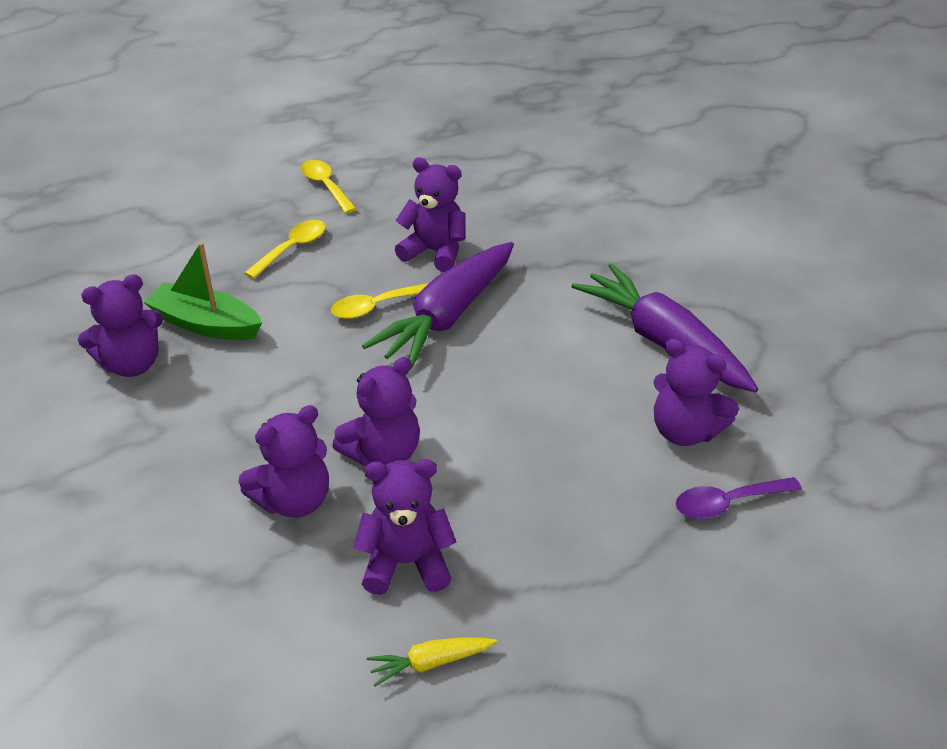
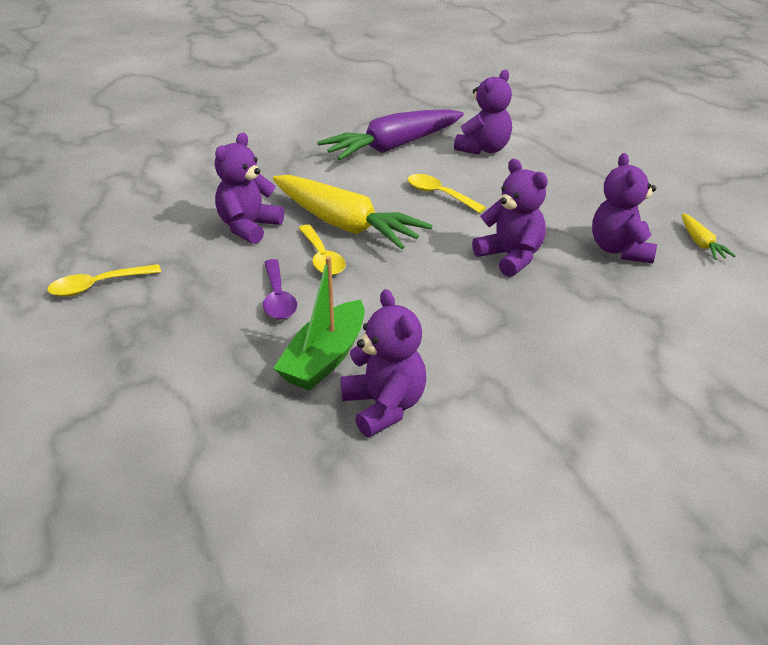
camera: 85 degrees left, 5 degrees down
(292, 249) = (208, 306): yellow spoon -> yellow spoon (439, 195)
(294, 500) = (568, 298): purple teddy bear -> none
(447, 316) = (344, 224): purple carrot -> yellow carrot
(727, 503) = (546, 144): purple spoon -> purple spoon (278, 298)

